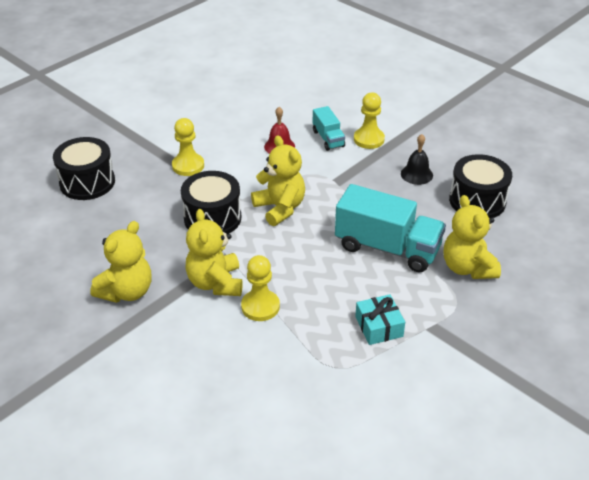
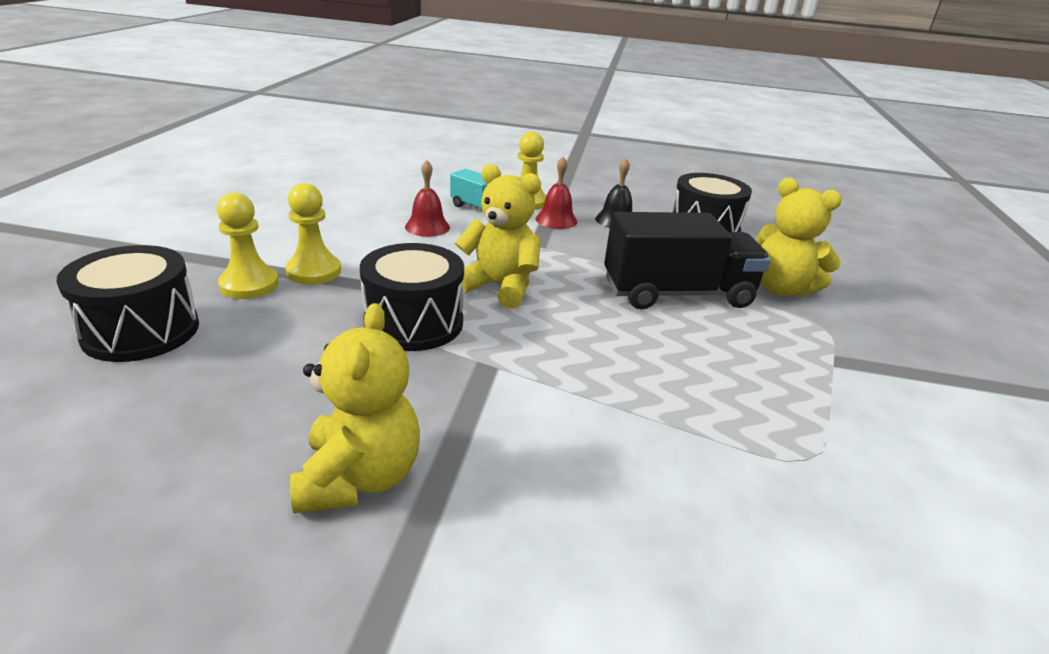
camera: 35 degrees left, 10 degrees down
(215, 283) = (507, 406): yellow teddy bear -> none
(260, 306) = (610, 415): yellow pawn -> yellow pawn (249, 285)
(372, 162) = (556, 220): none -> red bell
(379, 326) = (784, 382): turquoise gift -> none
(387, 248) = (677, 293): turquoise truck -> black truck

